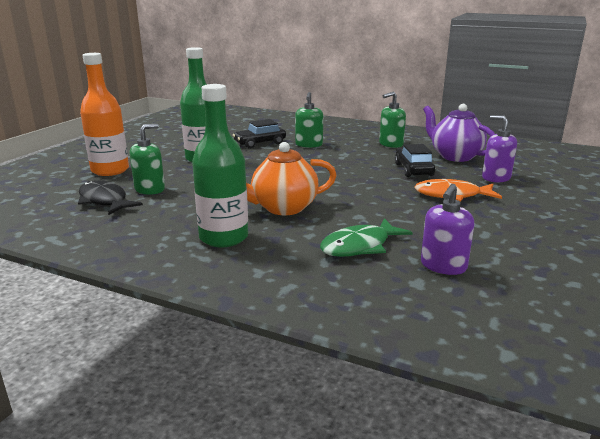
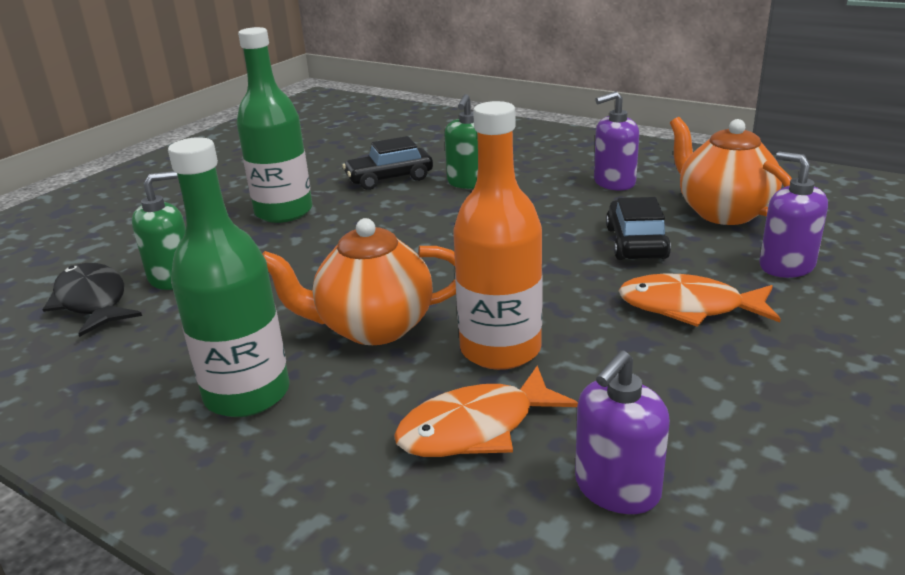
camera: 10 degrees right, 5 degrees up
(110, 170) = (129, 235): orange bottle -> orange bottle (500, 349)
(359, 246) = (476, 428): green fish -> orange fish
(391, 144) = (614, 182): green soap dispenser -> purple soap dispenser
(455, 156) = (723, 212): purple teapot -> orange teapot

